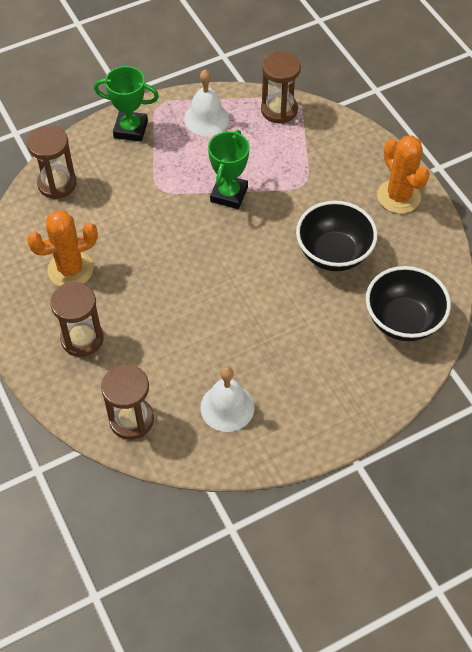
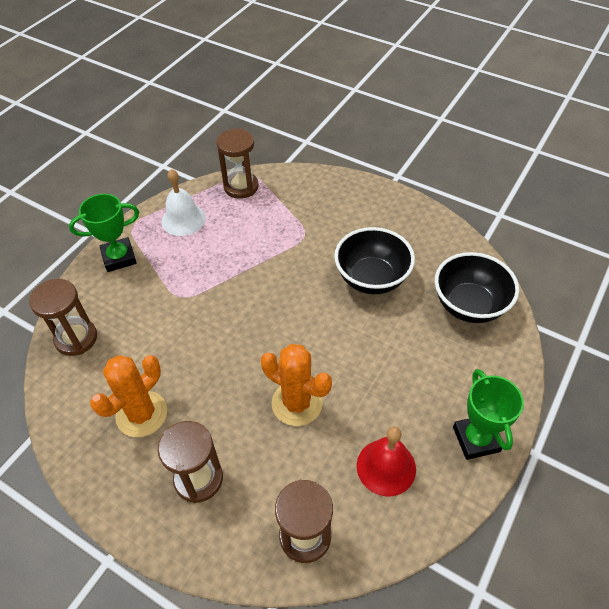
camera: 30 degrees left, 5 degrees down
(227, 407) = (386, 467): white bell -> red bell
(229, 194) = (247, 272): green trophy -> green trophy (476, 439)
(398, 196) = (386, 210): orange cactus -> orange cactus (297, 403)

